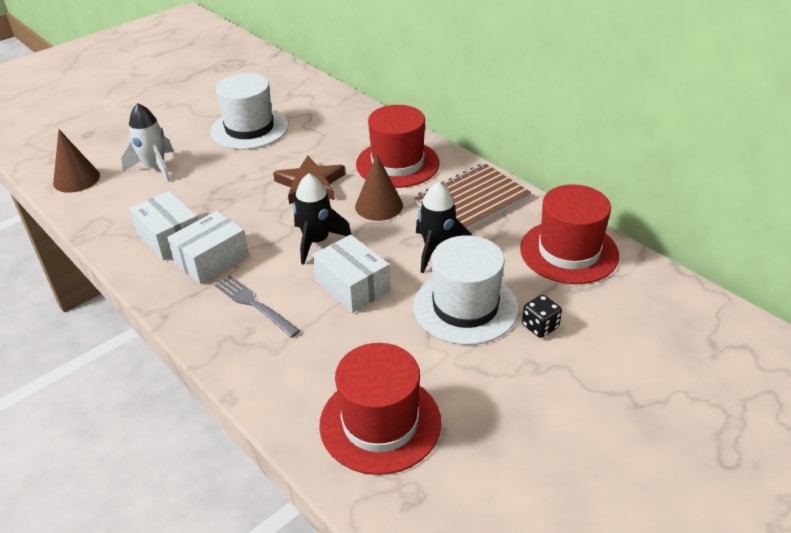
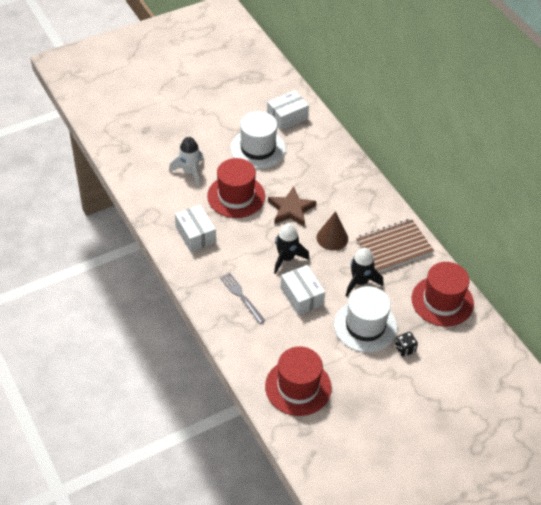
camera: 10 degrees right, 10 degrees up
(76, 179) = (138, 171): brown cone -> none
(212, 259) = (220, 257): white box -> white box (287, 117)
(397, 164) = (353, 204): red hat -> red hat (236, 196)

